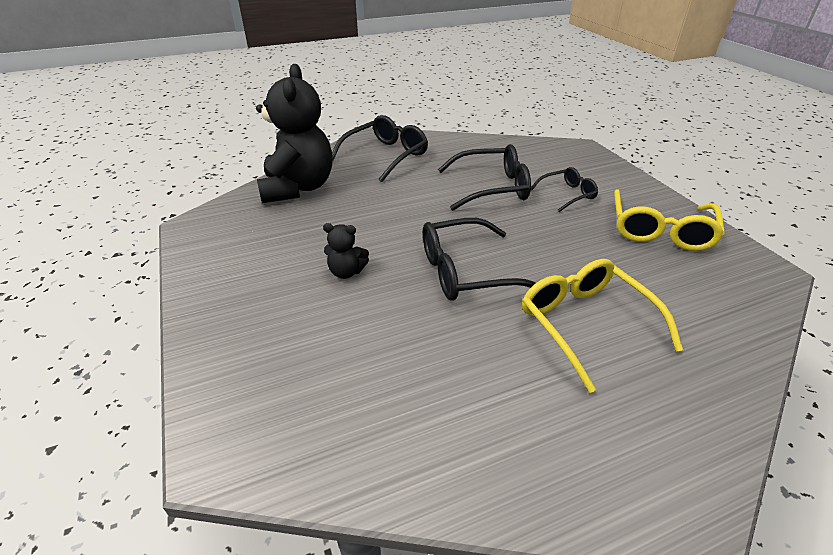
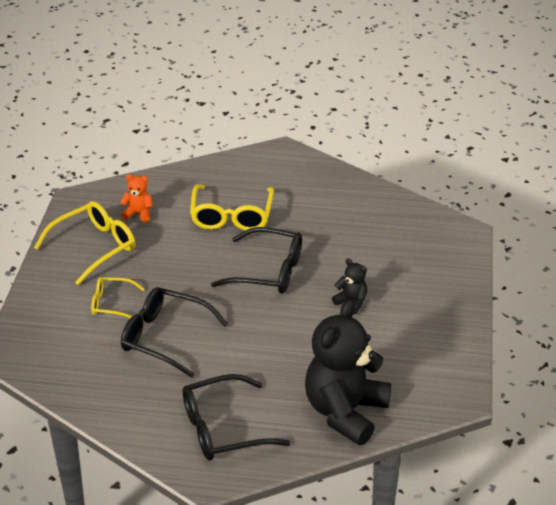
camera: 150 degrees left, 0 degrees up
(567, 194) = (111, 304): black glasses -> yellow glasses
(684, 281) = (138, 214): none -> orange teddy bear

